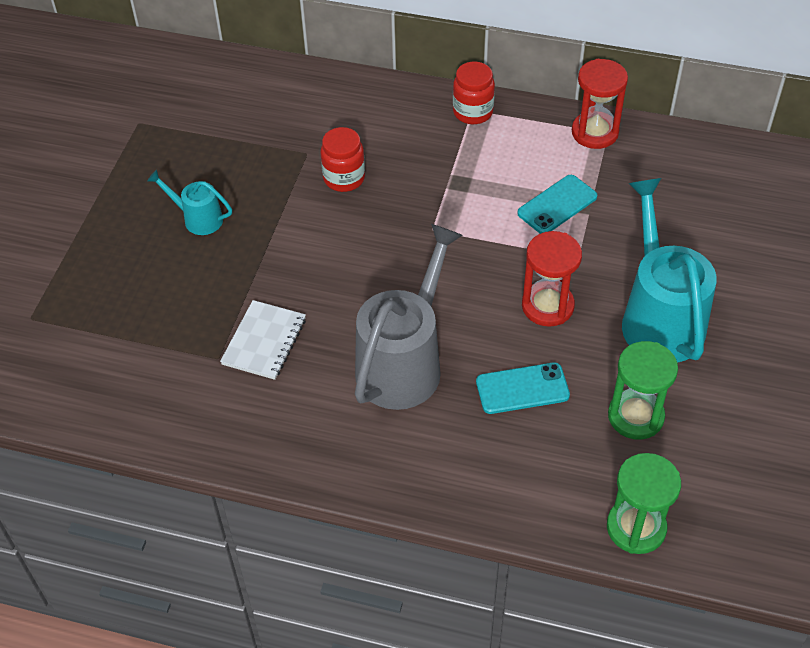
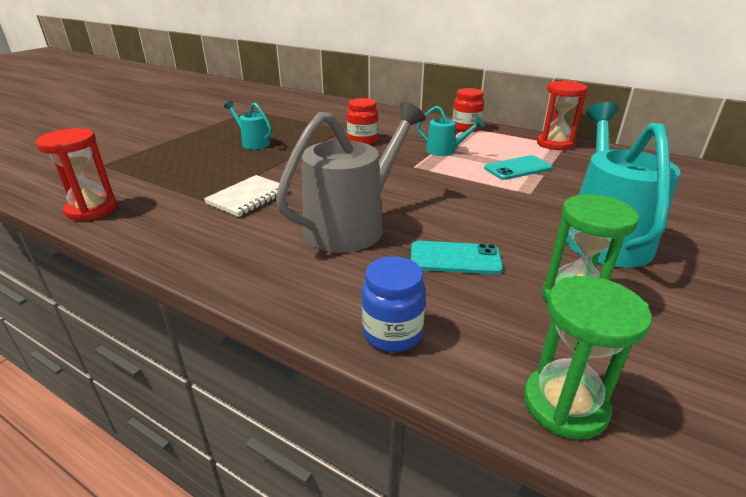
camera: 15 degrees right, 20 degrees down
(460, 183) = (445, 151): none -> turquoise watering can
(494, 495) = (392, 333): none -> blue jar
(547, 306) = (495, 214): red hourglass -> red hourglass (92, 209)

